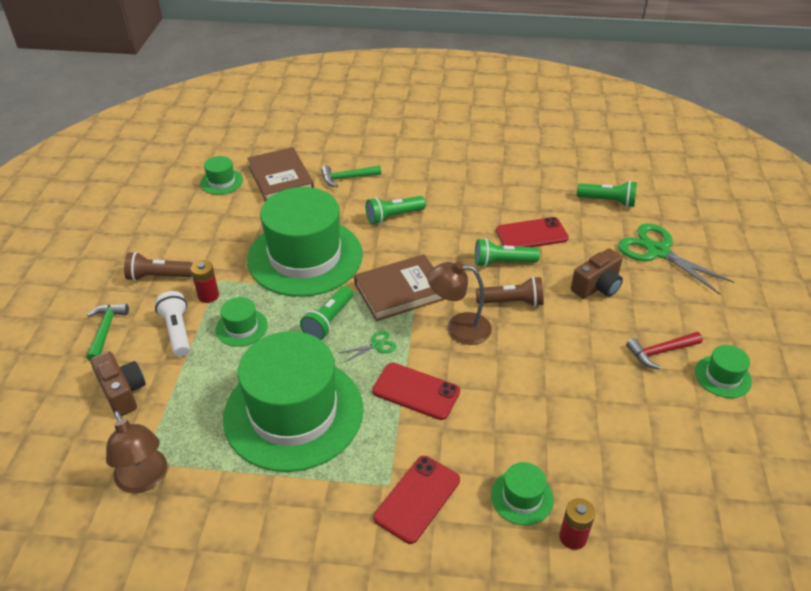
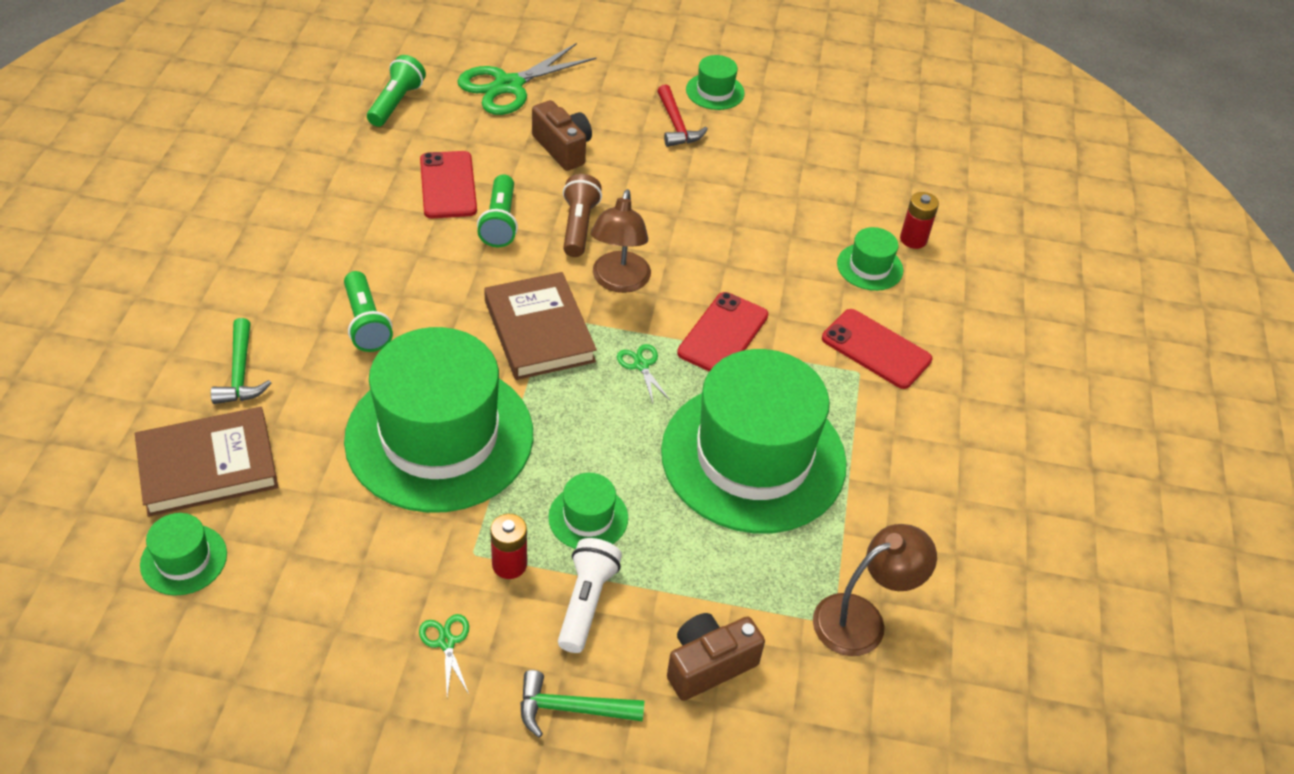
camera: 90 degrees left, 5 degrees up
(158, 276) = (446, 642): brown flashlight -> green scissors
(177, 331) = (586, 602): white flashlight -> white flashlight turned 120 degrees clockwise
(328, 321) = (588, 413): green flashlight -> none

